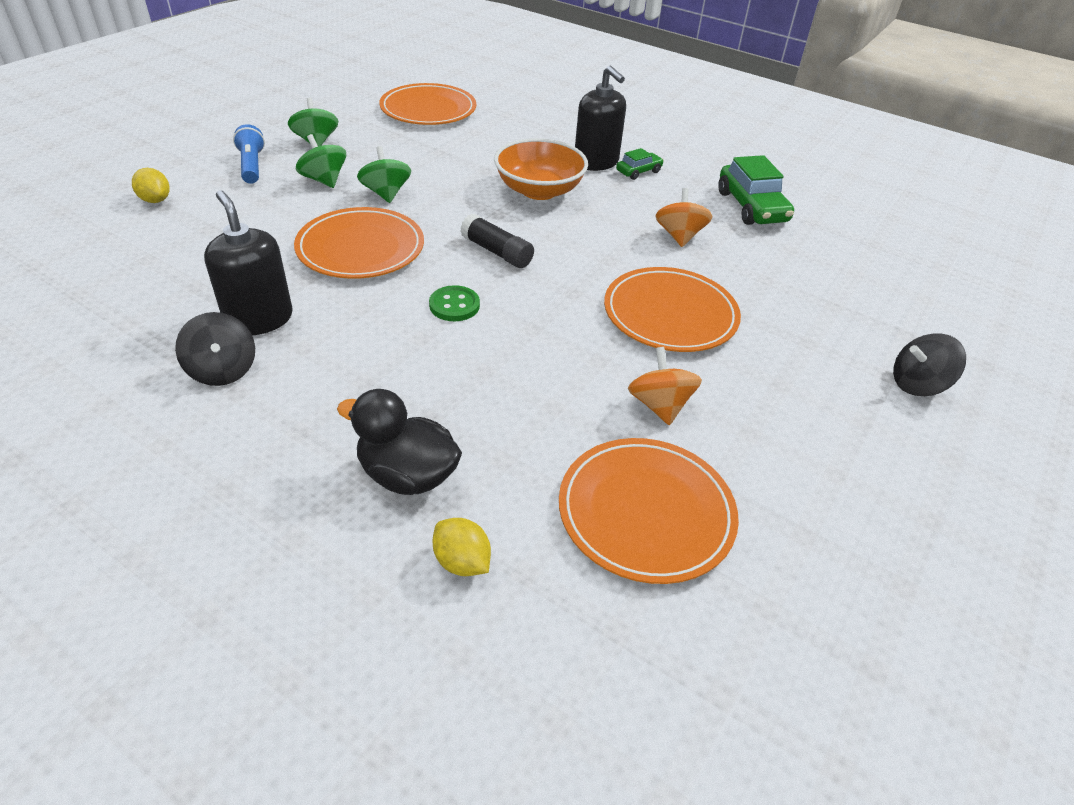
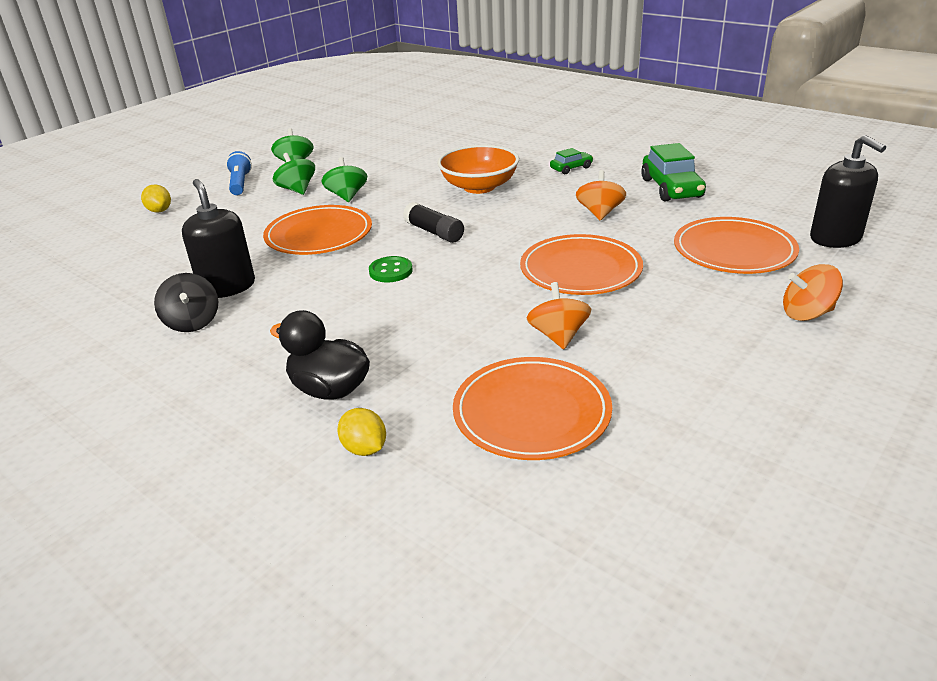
camera: 10 degrees right, 10 degrees down
(428, 109) = (393, 135): orange plate -> orange plate (734, 251)
(596, 162) = (533, 164): black soap dispenser -> black soap dispenser (835, 238)
(917, 384) = (807, 313): black spinning top -> orange spinning top

